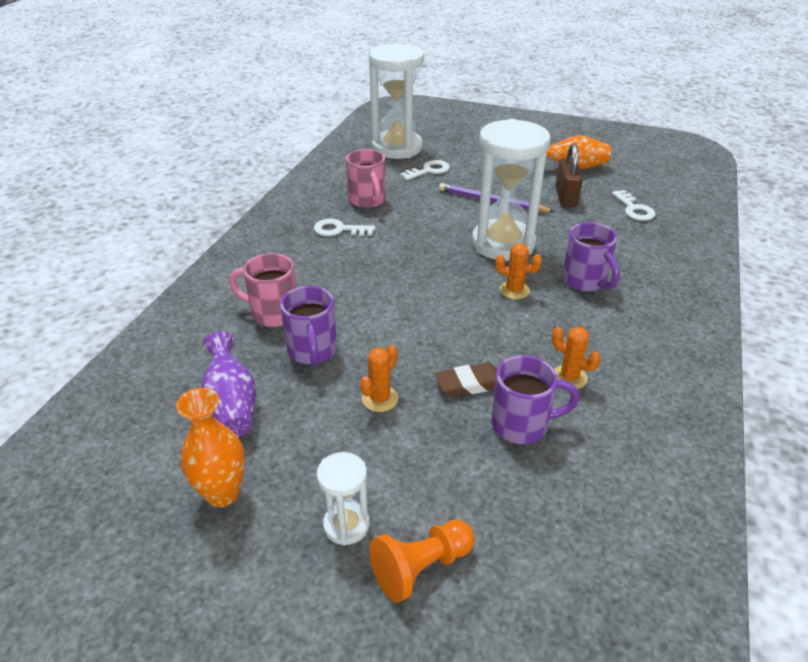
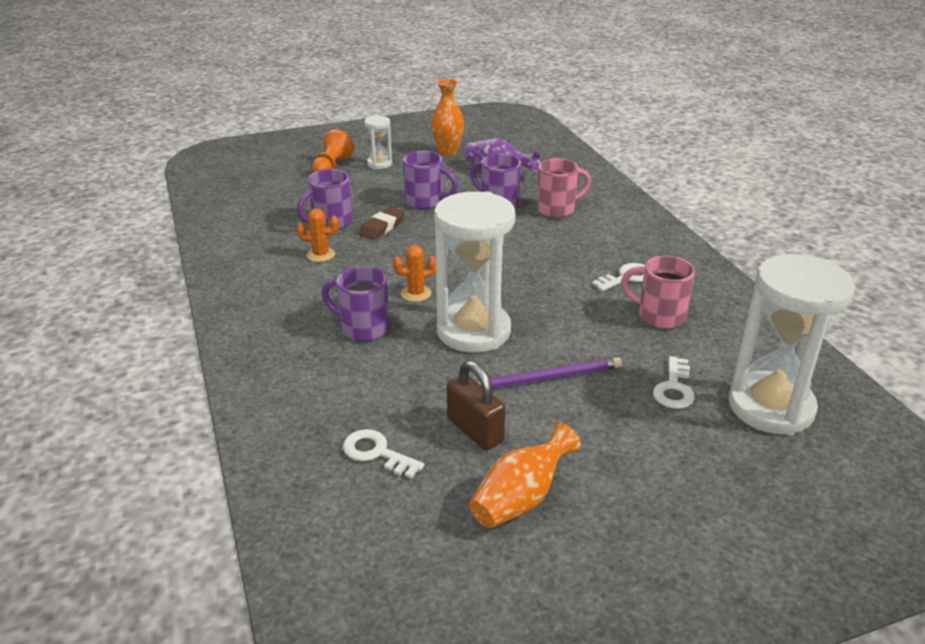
camera: 140 degrees right, 5 degrees down
(380, 399) = (425, 202): orange cactus -> purple mug

